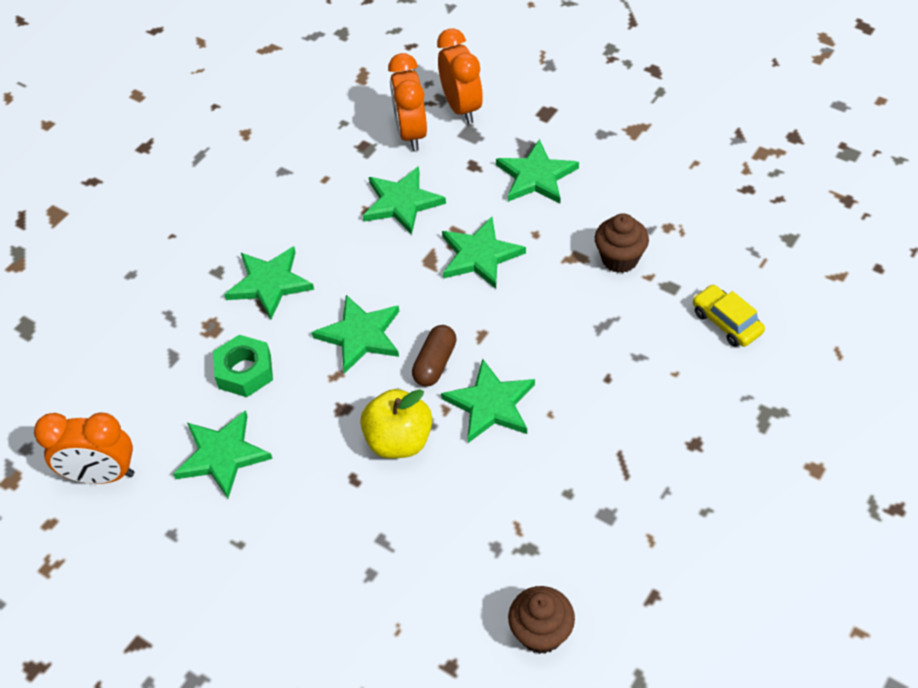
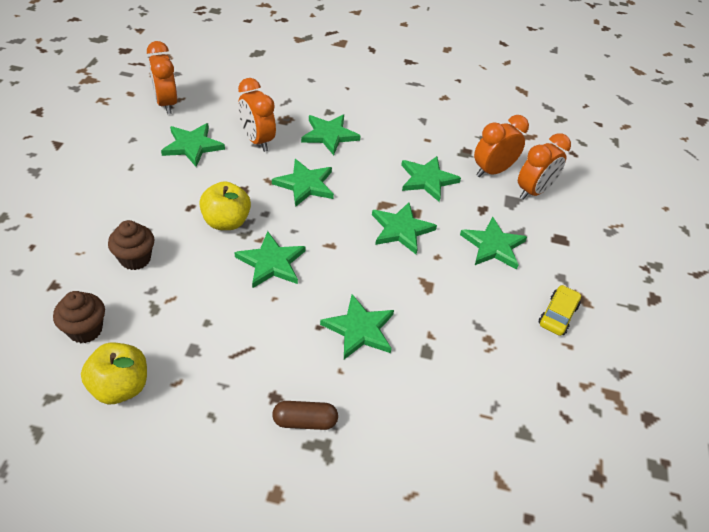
camera: 60 degrees right, 5 degrees down
(245, 371) = (257, 140): green nut -> orange clock
(435, 363) = (296, 226): brown capsule -> brown capsule (305, 421)
(619, 259) = (439, 312): brown cupcake -> brown cupcake (135, 259)
(622, 340) = (359, 329): none -> green star
(642, 601) = (120, 387): none -> yellow apple
(726, 322) = (407, 398): yellow car -> yellow car (557, 315)

